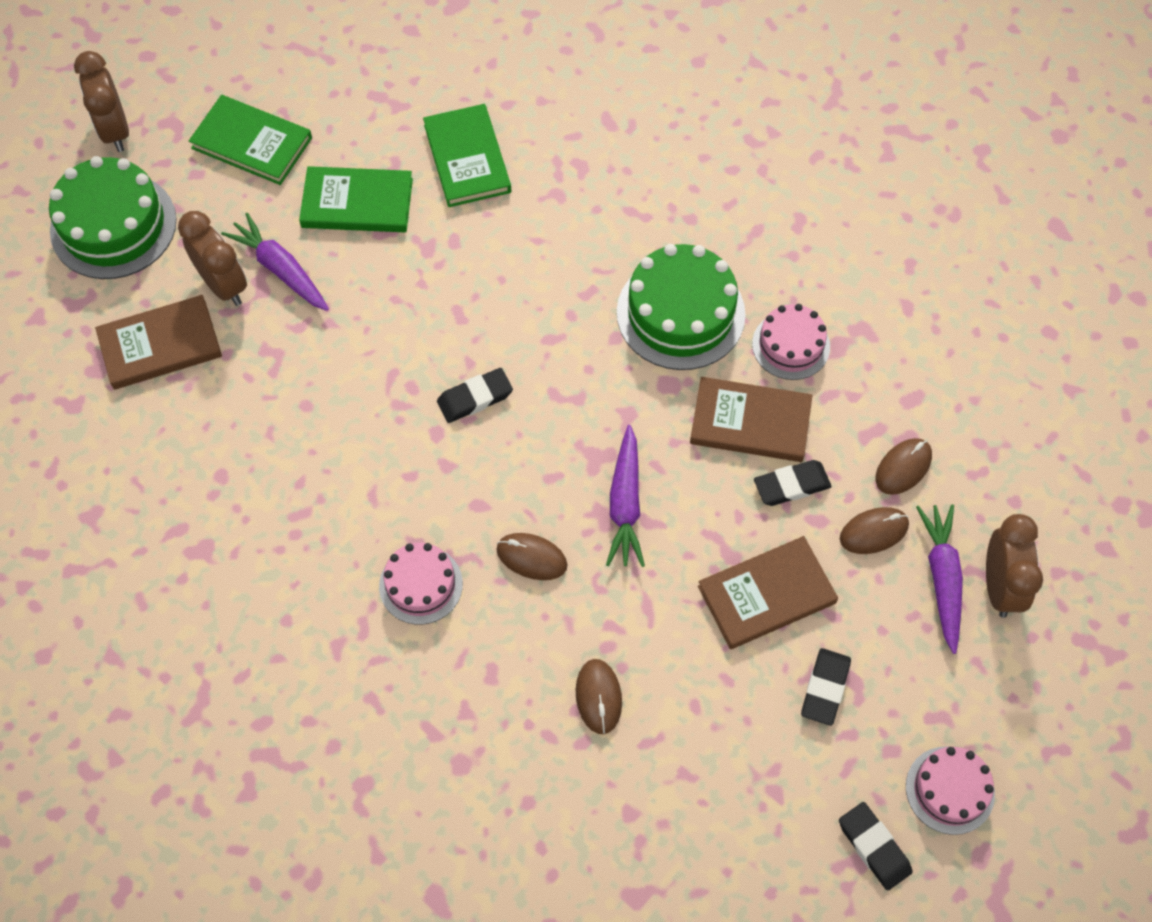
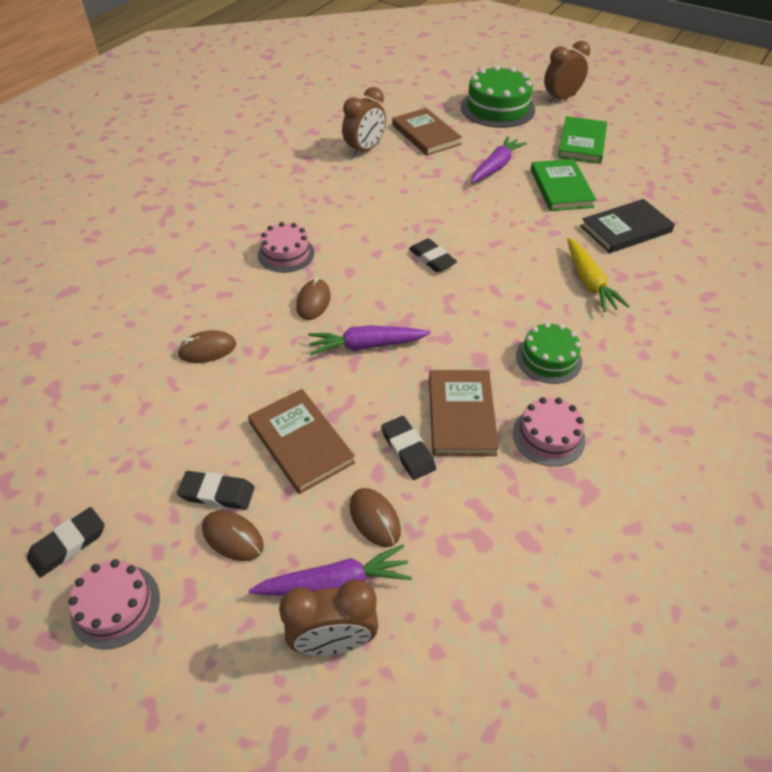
camera: 80 degrees right, 15 degrees down
(223, 285) = (475, 149): brown clock -> brown clock (365, 150)
(467, 158) = (626, 229): green book -> black book
(560, 232) = (589, 282): none -> yellow carrot
(680, 313) = (548, 359): green cake -> green cake, size x0.60
(903, 467) = (448, 538): brown mouse -> brown mouse (233, 537)

